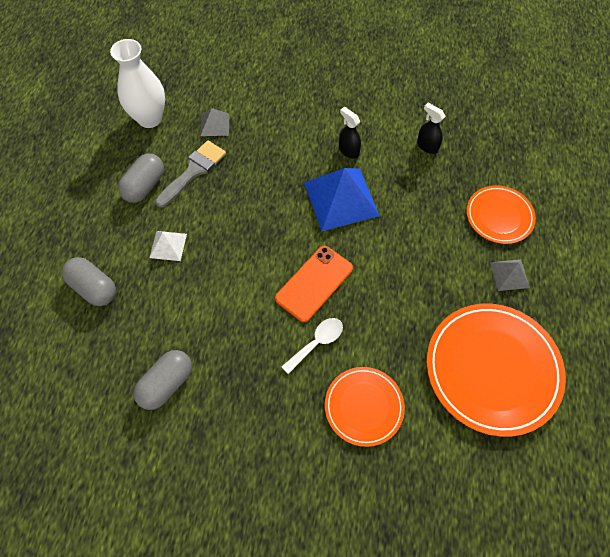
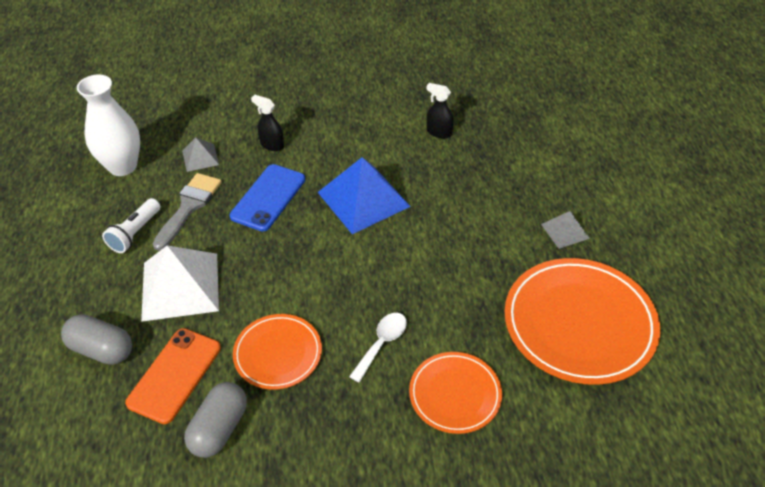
camera: 15 degrees left, 15 degrees down
(144, 186) = (135, 233): grey capsule -> white flashlight
(168, 245) = (180, 286): white pyramid -> white pyramid, size x2.00
(261, 178) = (268, 198): none -> blue phone
(314, 283) = (360, 286): orange phone -> orange phone (174, 375)
(348, 150) = (357, 153): black spray bottle -> black spray bottle (272, 145)
(499, 216) = (535, 180): orange plate -> orange plate (278, 353)

